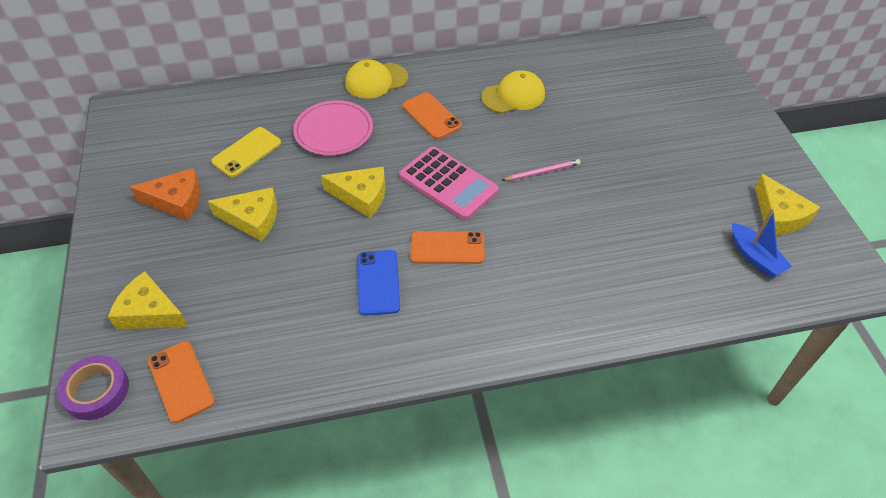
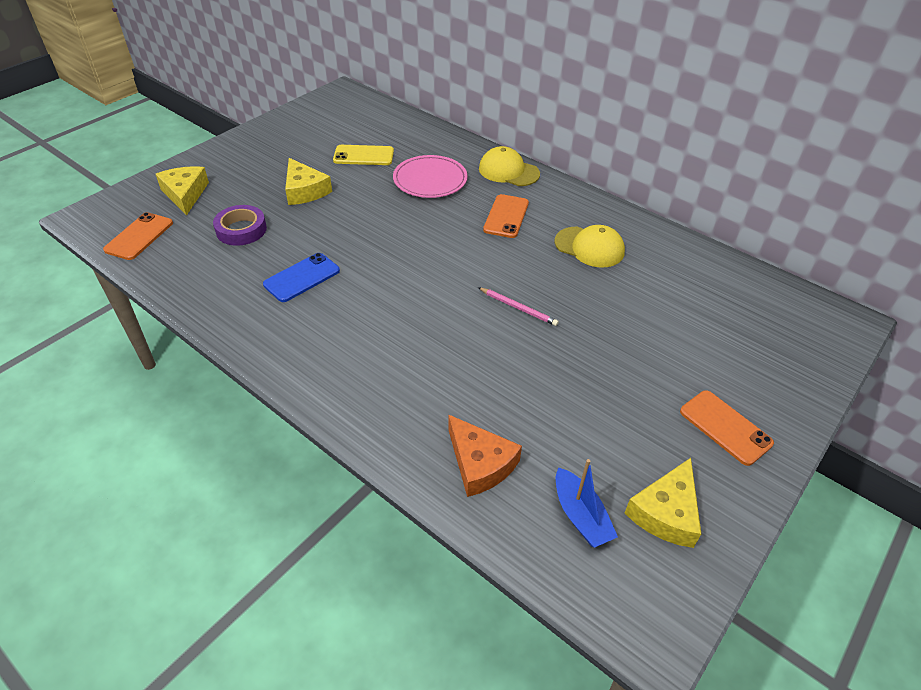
camera: 50 degrees right, 5 degrees down
(96, 391) = (107, 208): purple tape -> purple tape (241, 230)
(177, 200) = (288, 153): orange cheese -> orange cheese (480, 463)
(361, 196) = (379, 226): yellow cheese -> none
(447, 248) = (372, 295): orange phone -> orange phone (725, 427)
(448, 183) = (442, 262): pink calculator -> none
(755, 257) = (580, 516): blue boat -> blue boat turned 45 degrees counterclockwise

